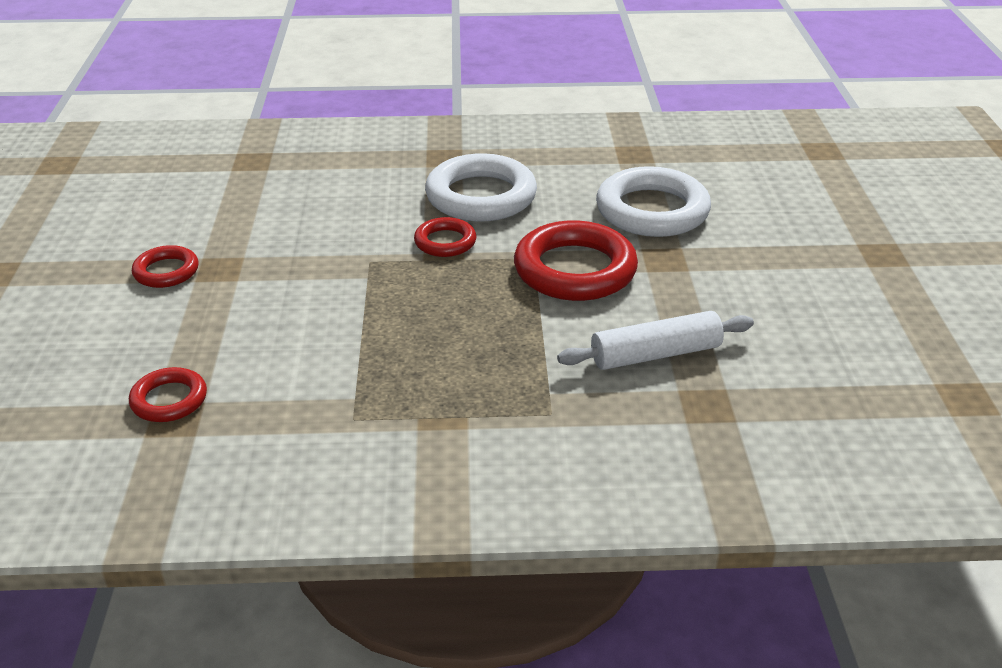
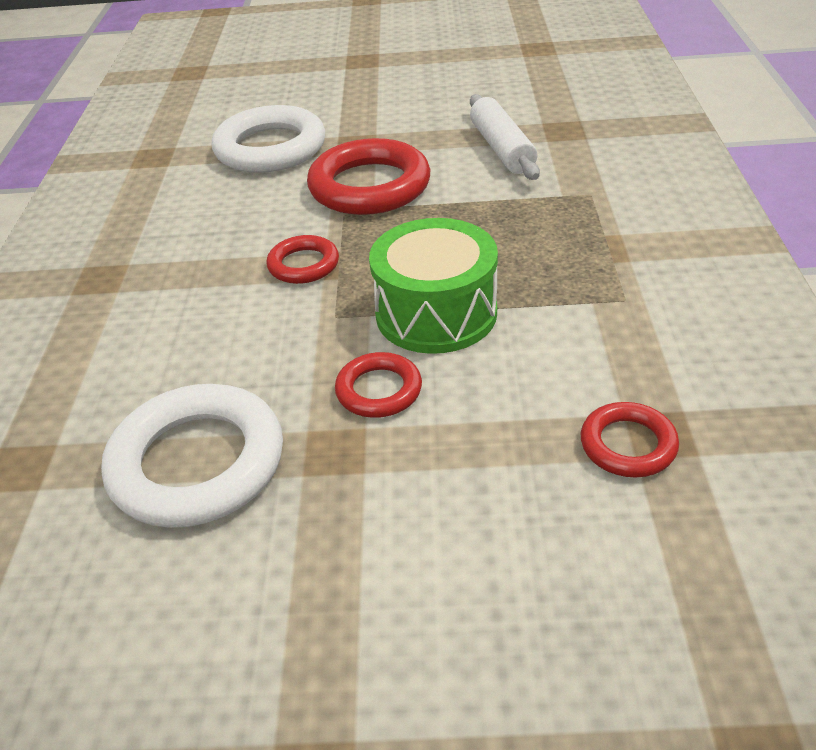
camera: 85 degrees left, 5 degrees up
(166, 271) = (336, 509): red ring -> red ring (379, 390)
(360, 309) = (436, 313): none -> green drum
(481, 196) = (209, 246): white ring -> white ring (197, 463)

